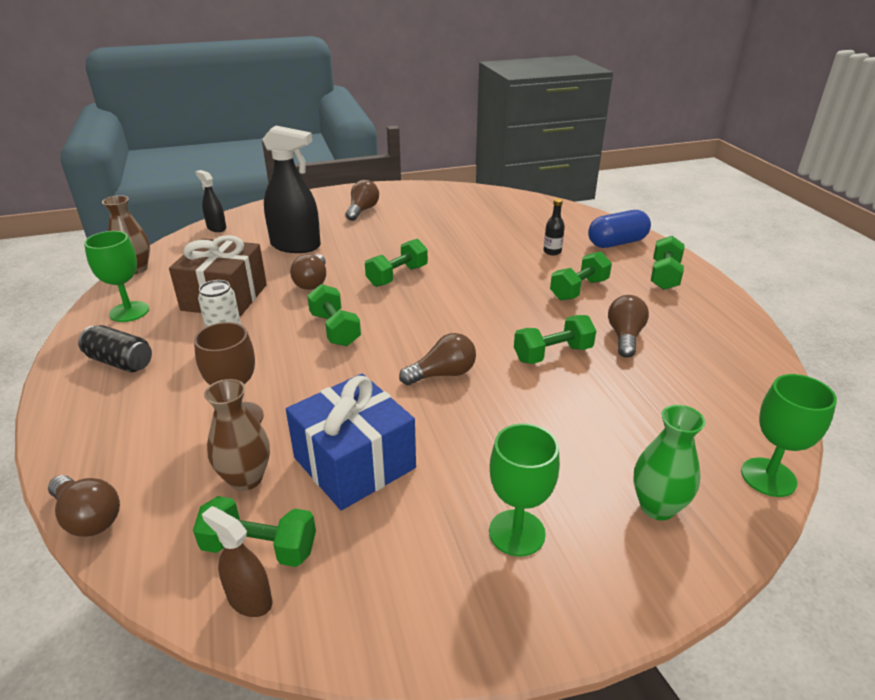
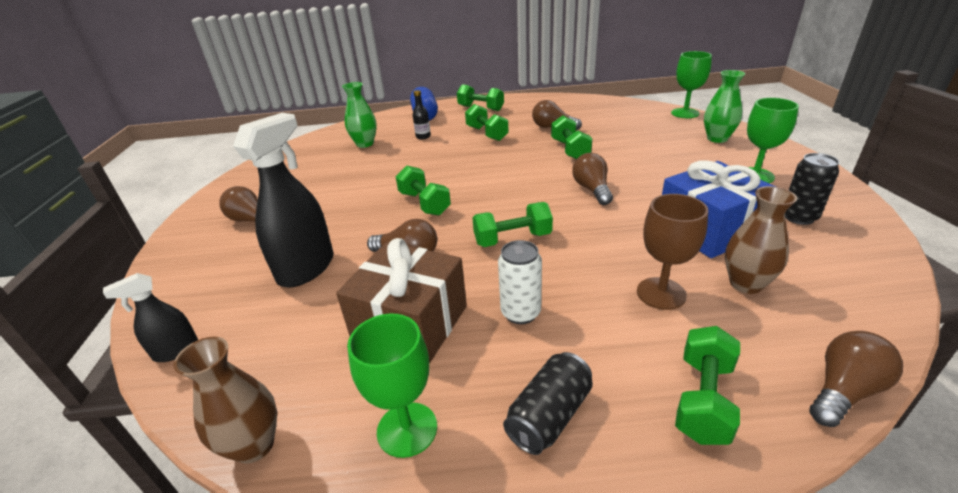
camera: 75 degrees left, 0 degrees up
(249, 599) = (872, 274): brown spray bottle -> none
(260, 547) = (820, 272): green dumbbell -> green dumbbell (703, 399)
(390, 558) = (799, 217): none -> black can
(520, 224) = (365, 144): none -> green vase

